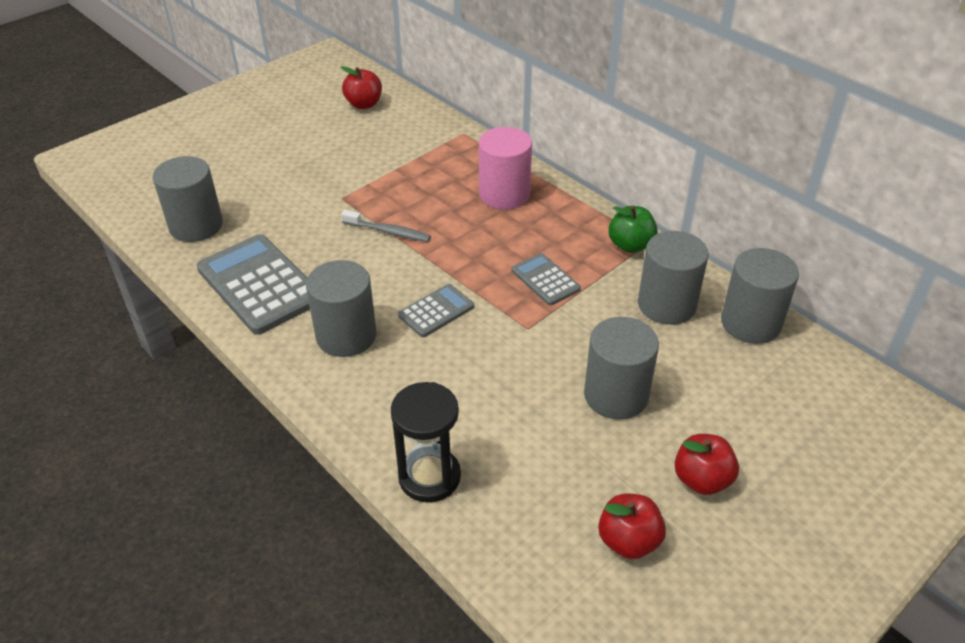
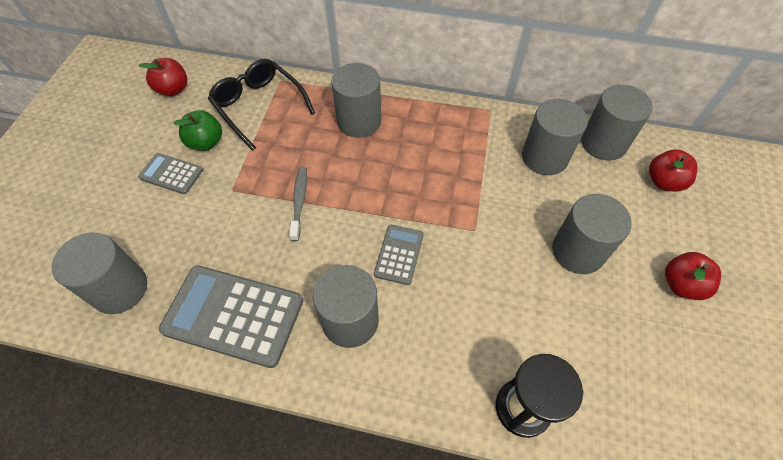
camera: 35 degrees left, 15 degrees up
(388, 232) = (299, 202): grey toothbrush -> grey toothbrush turned 75 degrees counterclockwise
(424, 146) = (259, 107): none -> black glasses
(504, 194) = (359, 121): pink cylinder -> grey cylinder
(545, 280) = (451, 181): grey calculator -> grey calculator (171, 174)
(628, 541) = (685, 365): red apple -> red apple (663, 182)
(630, 245) = (481, 120): green apple -> green apple (206, 142)

